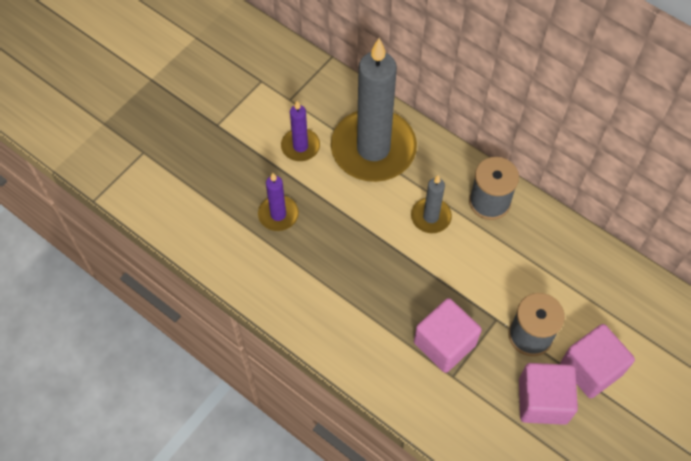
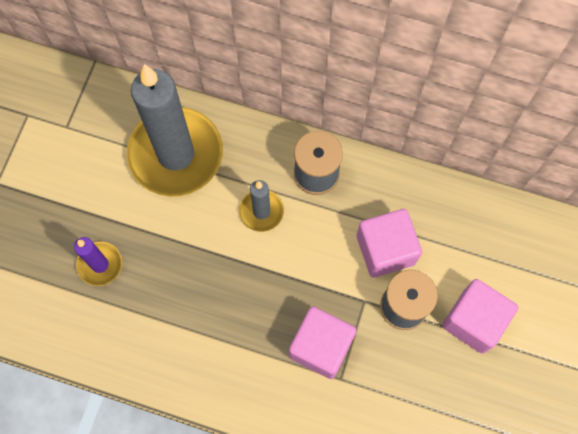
camera: 20 degrees left, 10 degrees up
(300, 146) = (97, 178): purple candle -> none
(542, 401) = (437, 372): pink cube -> pink cube (385, 249)

